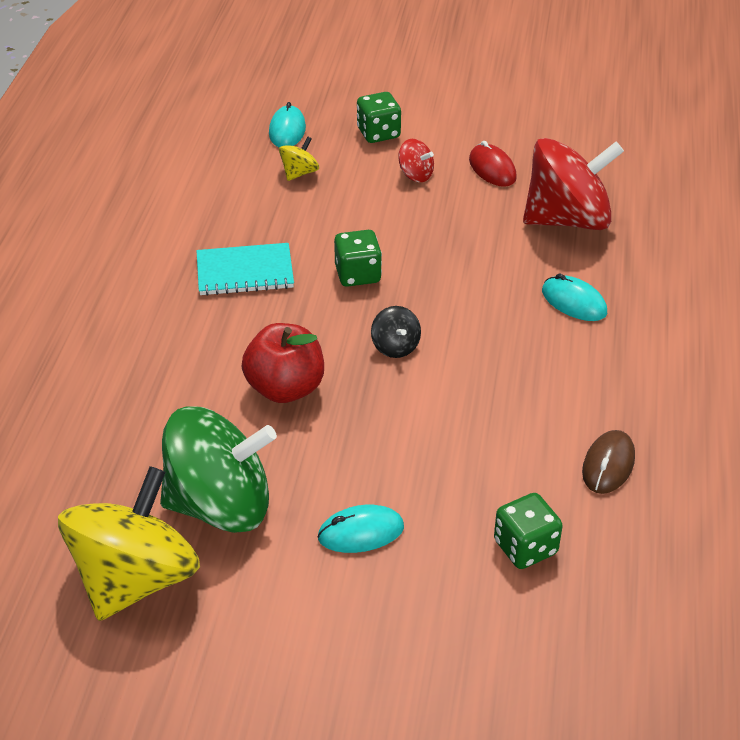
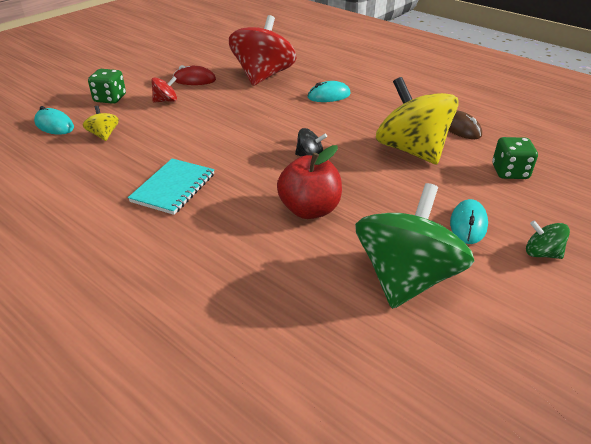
camera: 60 degrees left, 5 degrees down
(136, 579) = (462, 353): yellow spinning top -> yellow spinning top (411, 150)
(350, 615) = (541, 253): none -> green spinning top
(358, 274) = (230, 147): green dice -> none

